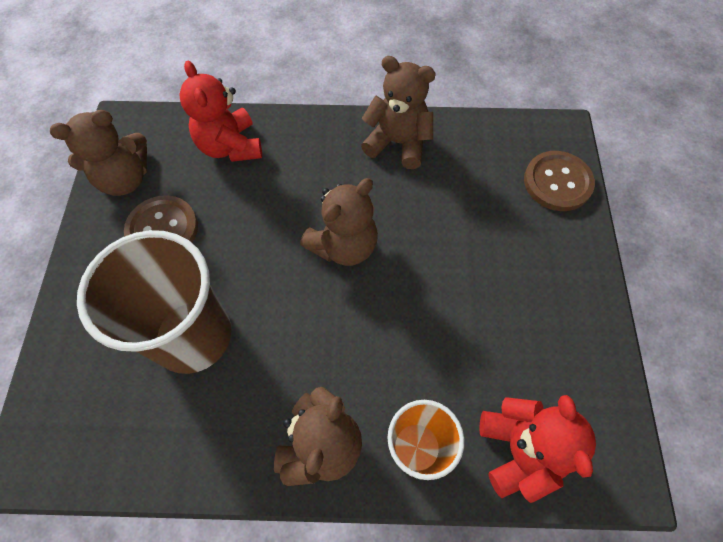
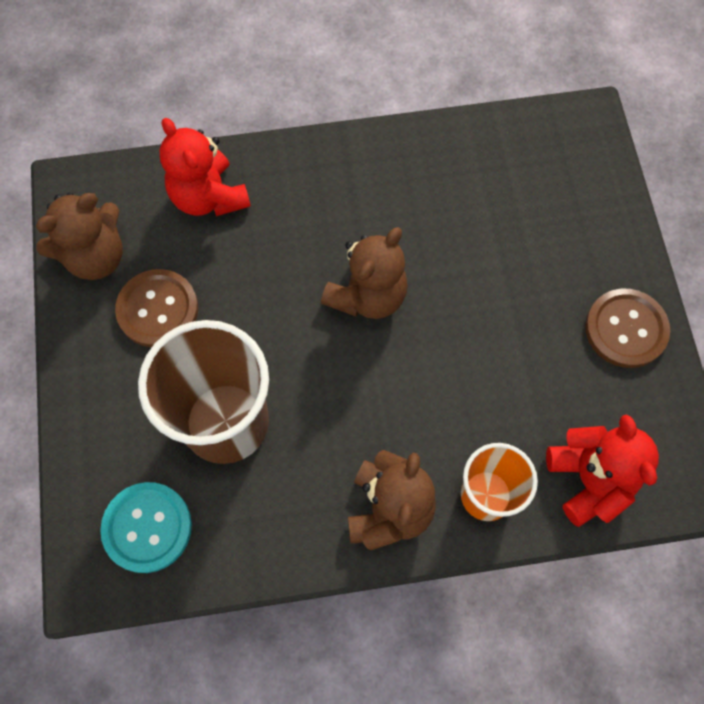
camera: 10 degrees left, 5 degrees up
(95, 420) = (147, 527): none -> turquoise button
(398, 143) = (403, 162): brown teddy bear -> none
(557, 182) = (591, 183): brown button -> brown button (626, 329)

